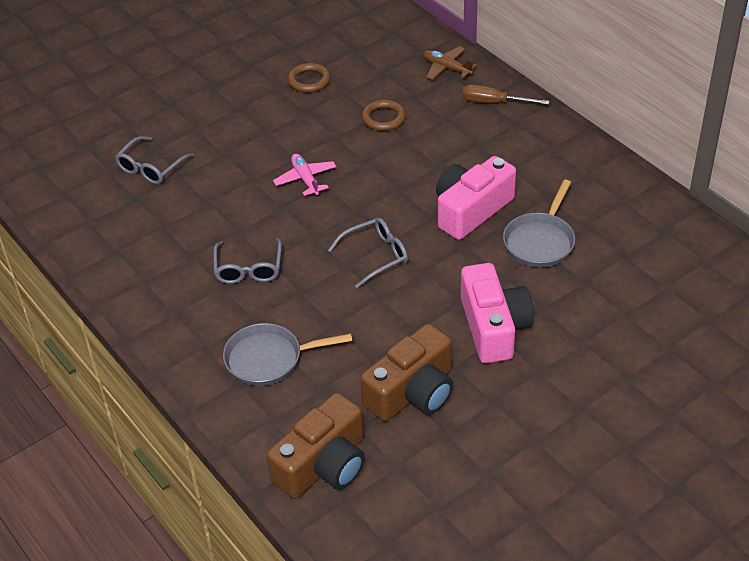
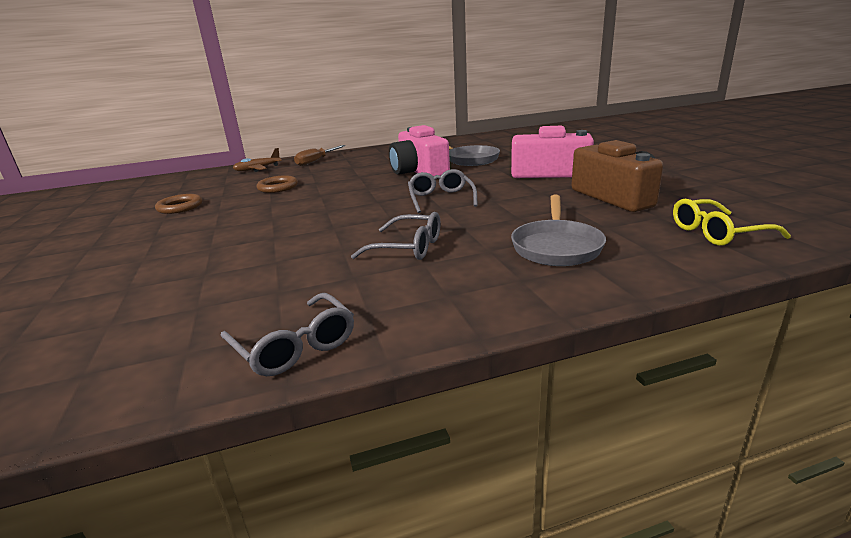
camera: 70 degrees left, 20 degrees down
(151, 167) = (157, 292): grey glasses -> grey glasses (294, 345)
(305, 179) = (309, 216): pink plane -> none
(323, 465) = (718, 233): brown camera -> yellow glasses

